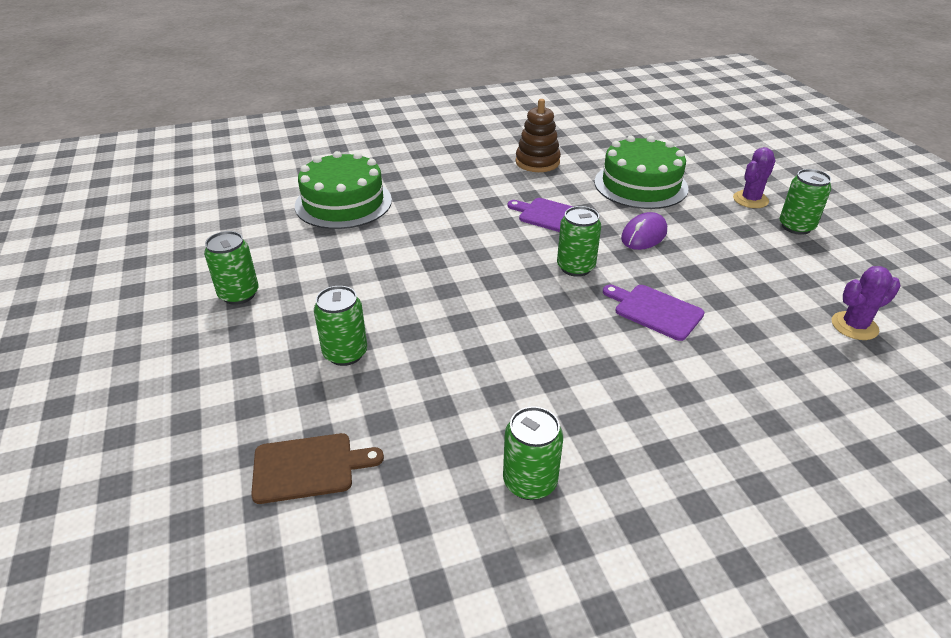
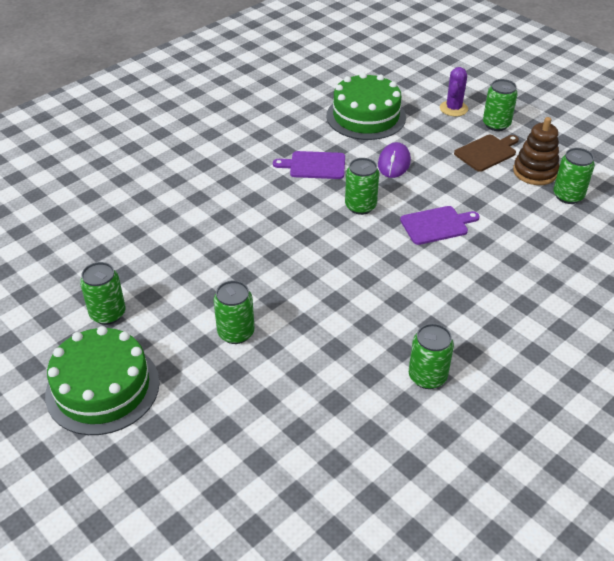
camera: 25 degrees left, 5 degrees up
(308, 467) = (274, 423): brown cutting board -> brown cutting board (487, 152)
(343, 203) = (130, 202): green cake -> green cake (102, 388)
(537, 162) = (270, 115): brown stacking toy -> brown stacking toy (535, 172)
(655, 311) = (436, 225): purple cutting board -> purple cutting board turned 150 degrees clockwise
(854, 326) = (568, 196): purple cactus -> green can

